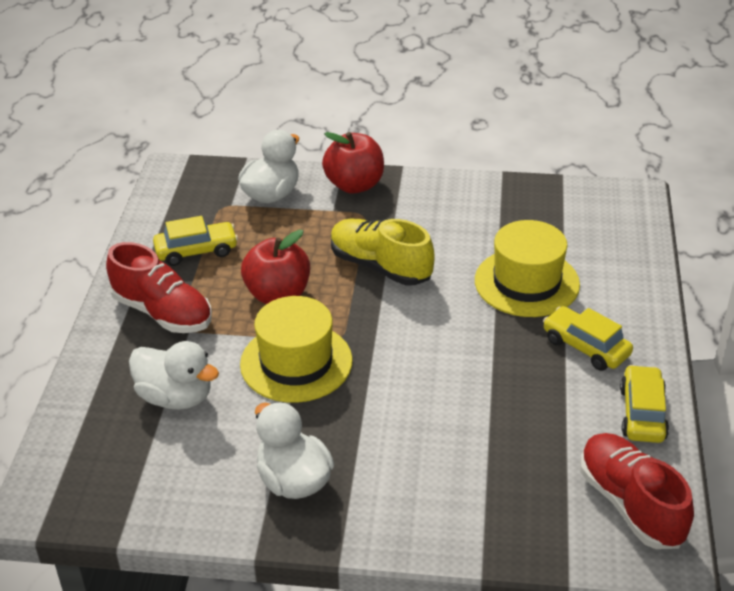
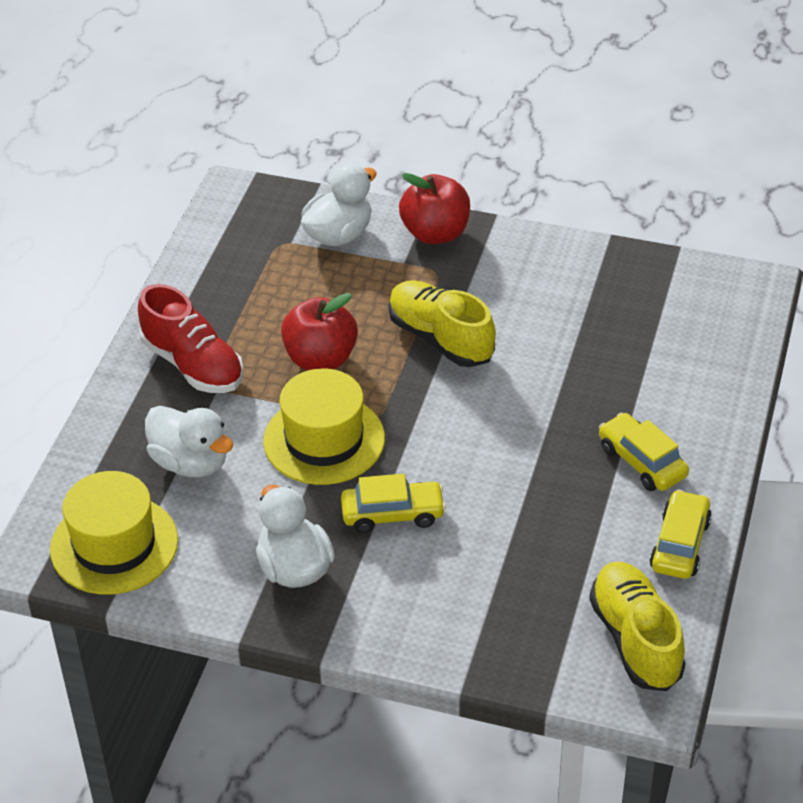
camera: 10 degrees right, 5 degrees up
(196, 251) = (242, 295): yellow car -> yellow car (392, 514)
(526, 282) = (599, 377): yellow hat -> yellow hat (114, 545)
(630, 504) = (635, 639): red shoe -> yellow shoe

